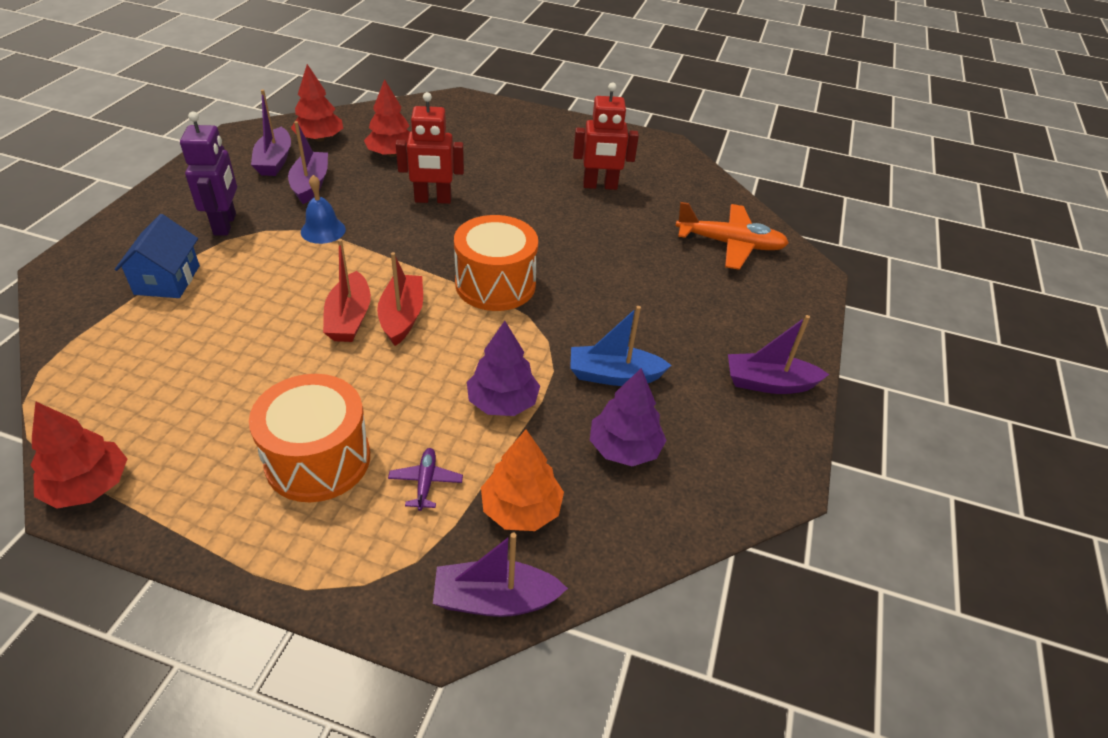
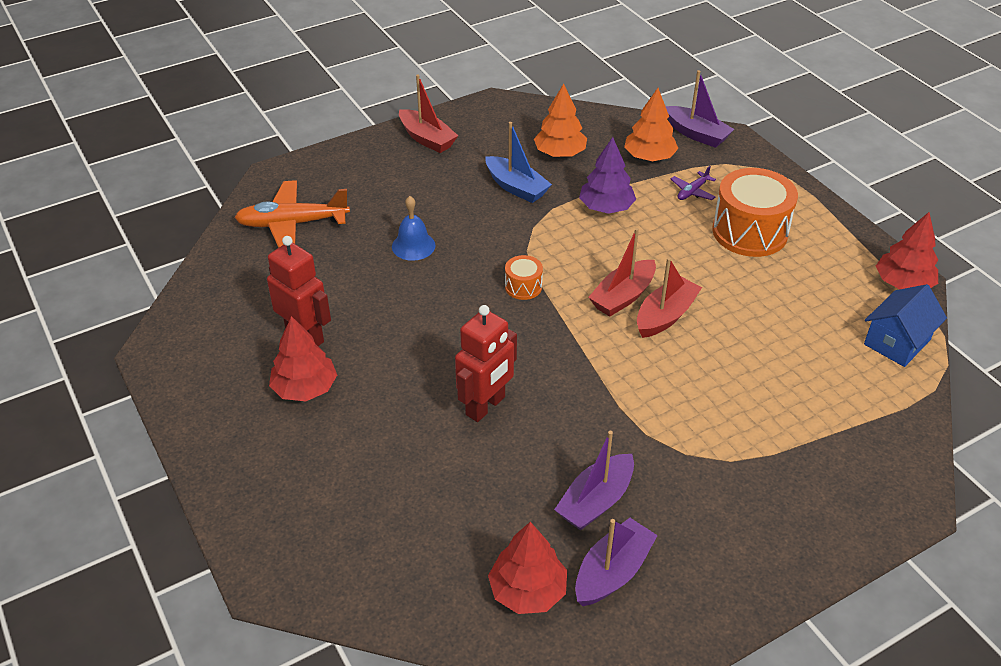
camera: 135 degrees left, 0 degrees up
(167, 280) = (806, 435): blue house -> blue house (897, 342)
(225, 224) = (721, 484): purple robot -> none
(323, 230) = (626, 423): blue bell -> blue bell (413, 246)
(391, 154) = (464, 506): red tree -> red tree (305, 388)
(433, 200) = (486, 406): red robot -> red robot turned 90 degrees clockwise
(495, 284) = (523, 287): orange drum -> orange drum, size x0.47
(624, 448) = (560, 153): purple tree -> orange tree
(730, 244) = (292, 224): orange plane -> orange plane turned 60 degrees counterclockwise
(769, 383) = (427, 139): purple boat -> red boat

